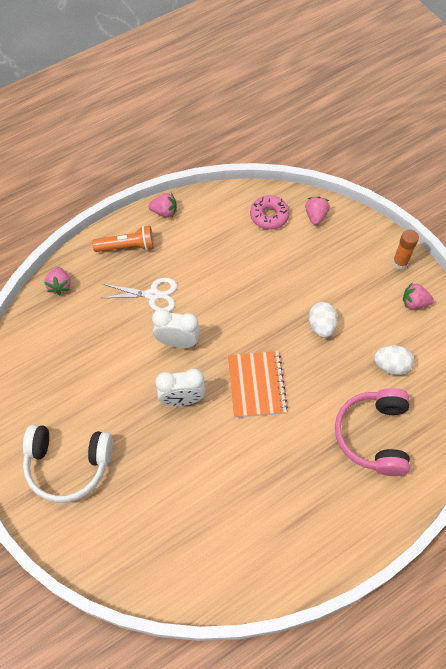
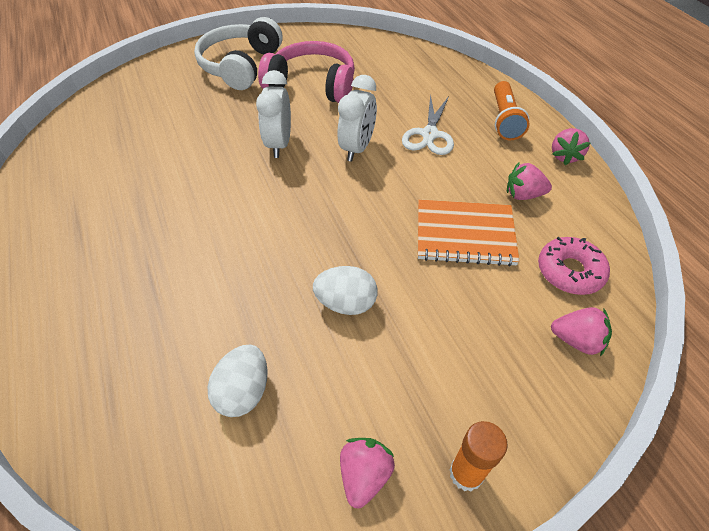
camera: 100 degrees right, 10 degrees down
(60, 286) = (450, 70): pink strawberry -> pink strawberry (523, 195)
(256, 385) = (273, 211): orange notebook -> orange notebook (465, 234)
(373, 436) = (138, 334): pink headphones -> pink headphones (312, 85)

